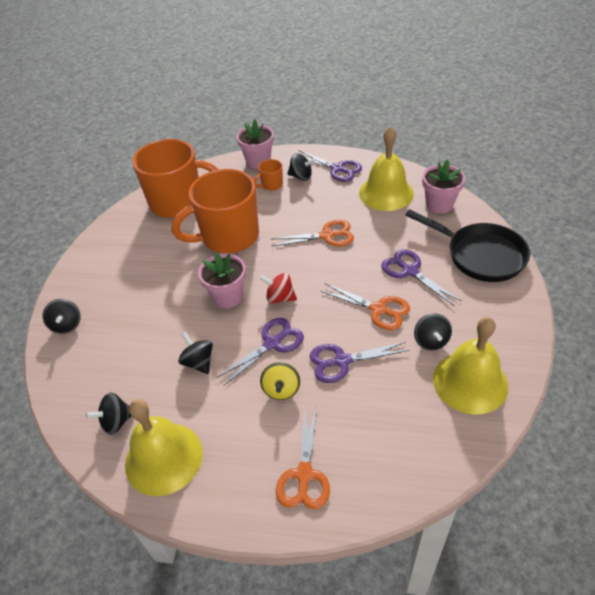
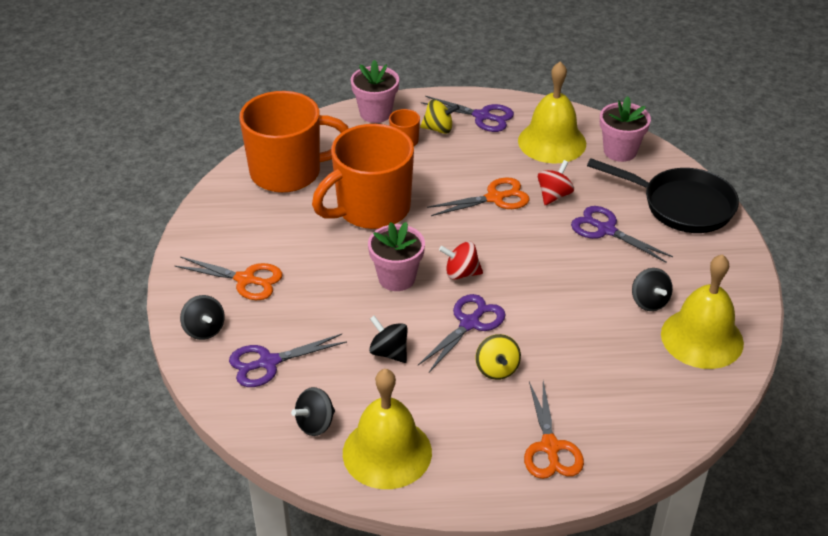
camera: 15 degrees left, 5 degrees down
(301, 176) = (439, 129): black spinning top -> yellow spinning top
(342, 361) = (556, 333): purple scissors -> purple scissors (268, 362)
(375, 237) = (554, 195): none -> red spinning top
(378, 309) = (581, 275): orange scissors -> orange scissors (245, 280)

